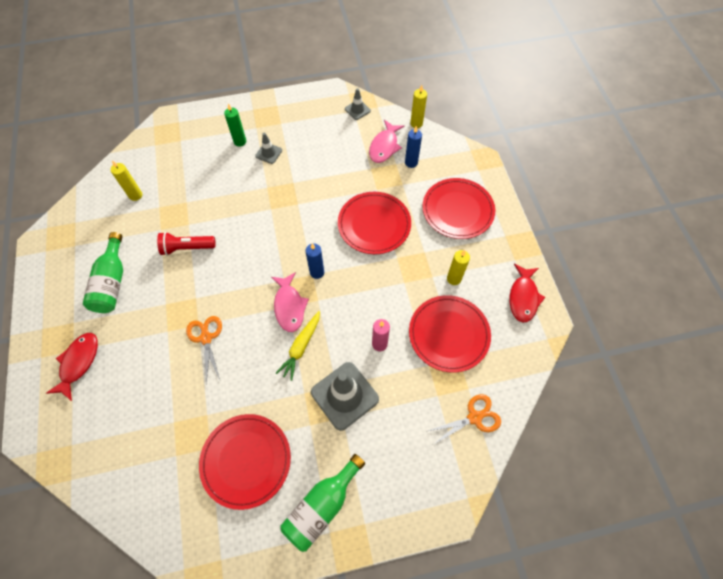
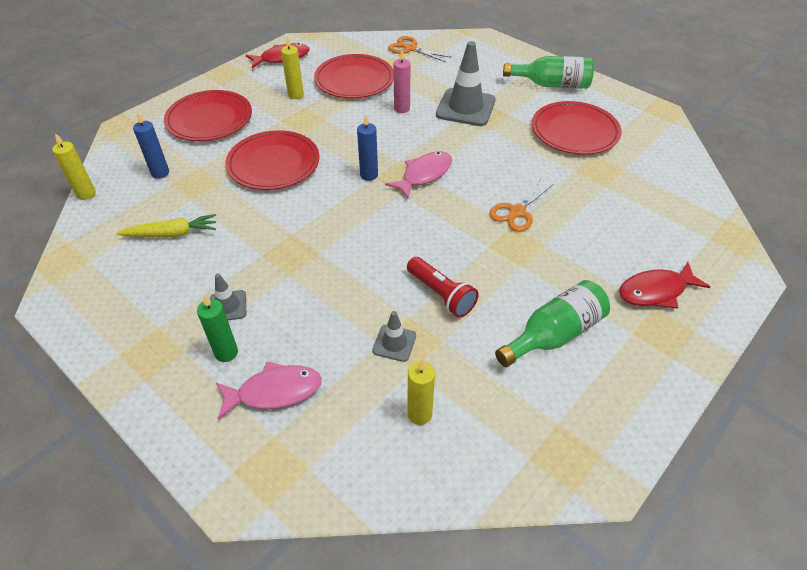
camera: 125 degrees left, 15 degrees down
(301, 347) = (454, 148): yellow carrot -> yellow carrot (172, 234)
(357, 110) = (85, 257): grey traffic cone -> grey traffic cone (394, 343)
(384, 146) = (145, 204): pink fish -> pink fish (274, 391)

